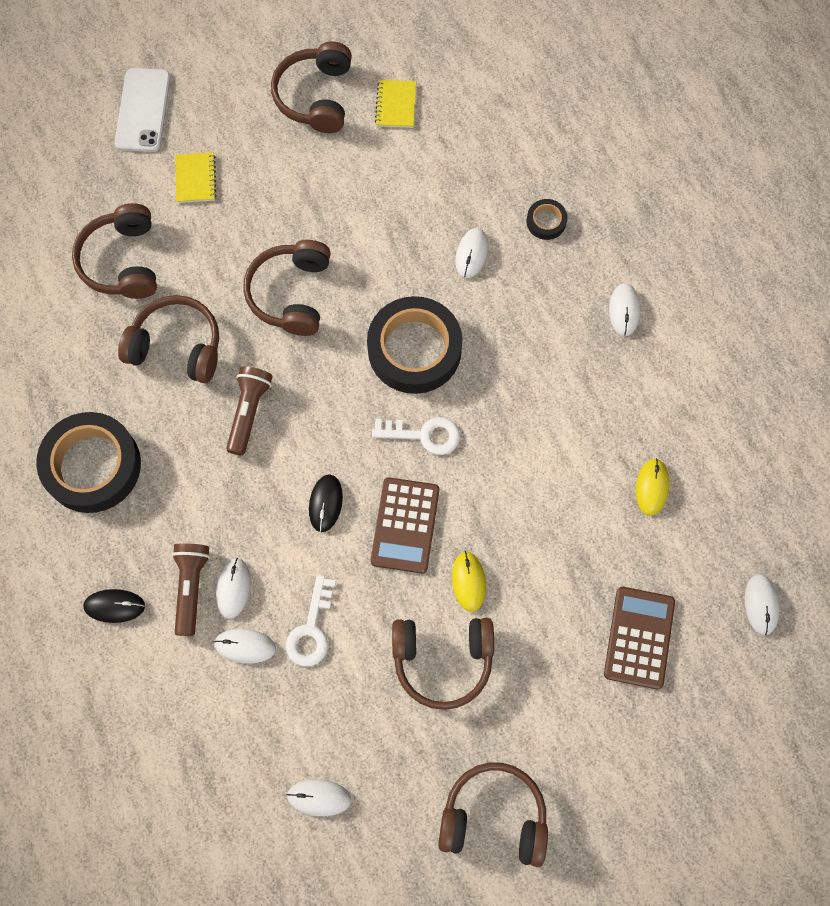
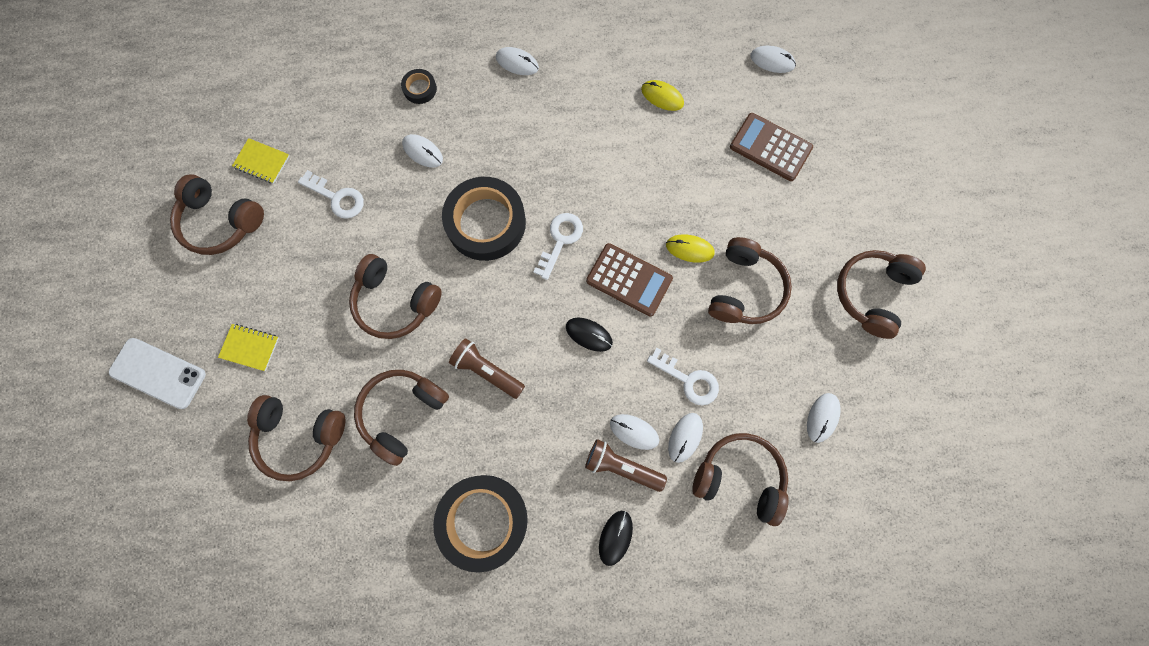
camera: 70 degrees left, 5 degrees up
(219, 720) = (739, 477): none -> brown headphones
(384, 192) = (337, 198): none -> white key

